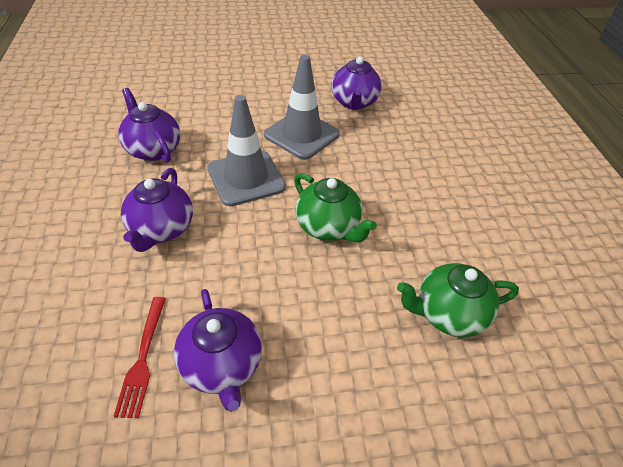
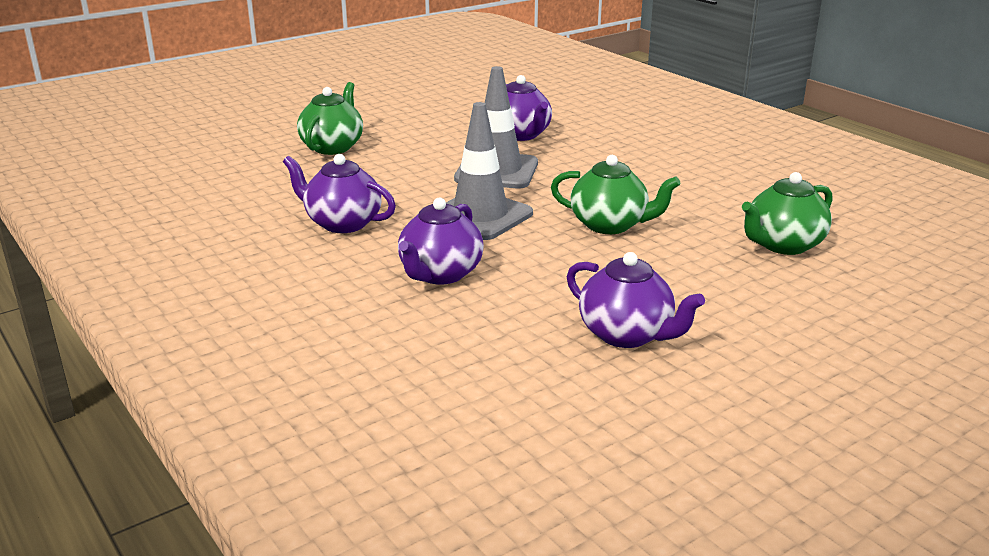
camera: 25 degrees left, 20 degrees down
(143, 359) = (546, 356): red fork -> none
(161, 229) = (440, 274): purple teapot -> purple teapot turned 45 degrees clockwise
(220, 72) = (333, 147): none -> green teapot

